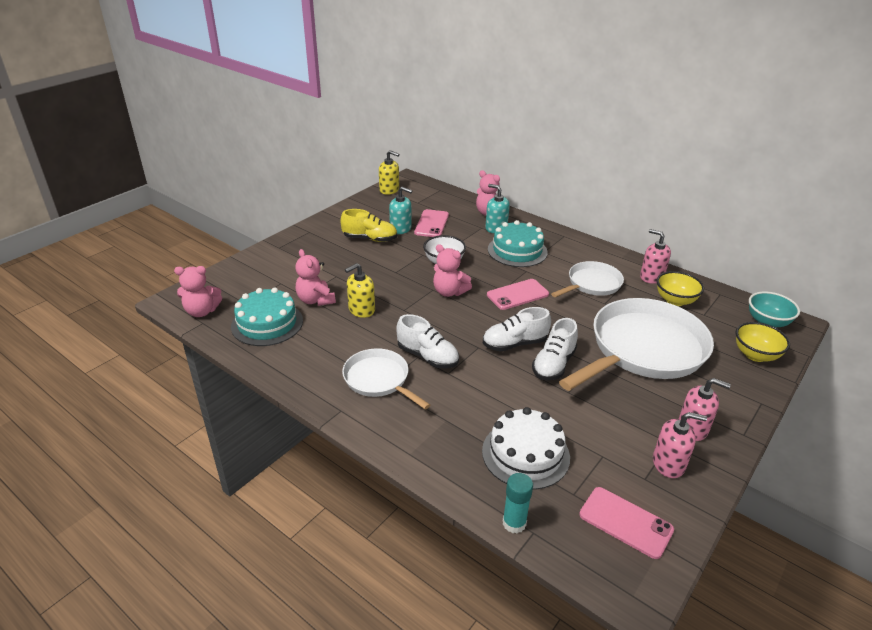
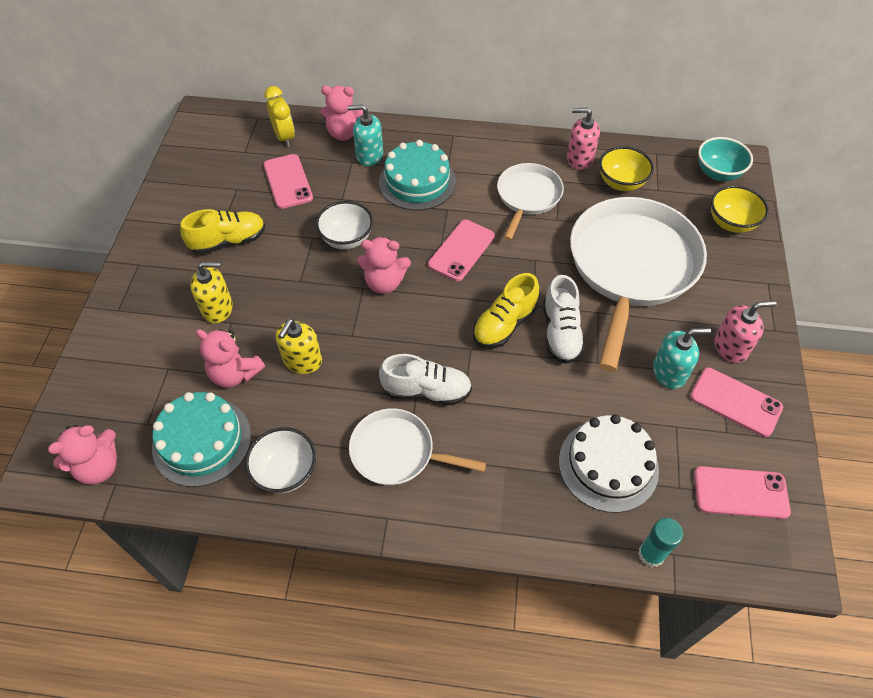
camera: 30 degrees left, 20 degrees up
(301, 359) = (286, 472): none -> white bowl
(389, 190) = (191, 144): yellow soap dispenser -> yellow soap dispenser (217, 308)
(400, 229) = (255, 206): turquoise soap dispenser -> turquoise soap dispenser (669, 372)
(448, 203) = (284, 137): none -> yellow clock
(514, 344) = (504, 324): white shoe -> yellow shoe
(668, 463) = (735, 402): pink soap dispenser -> pink phone

